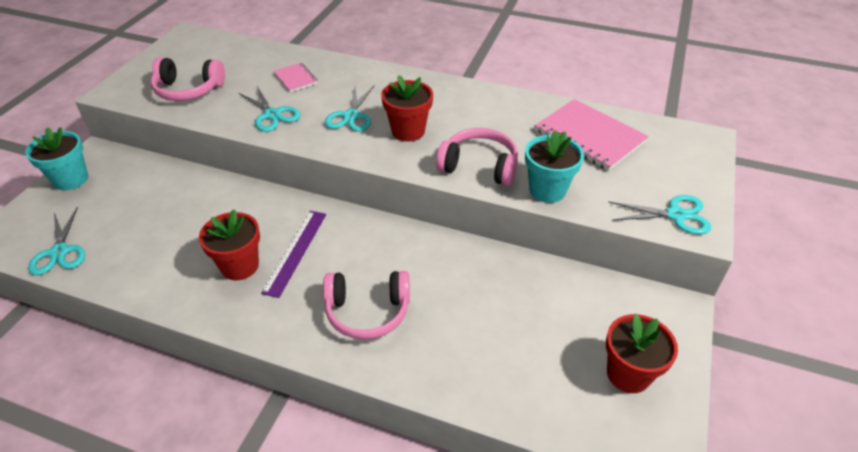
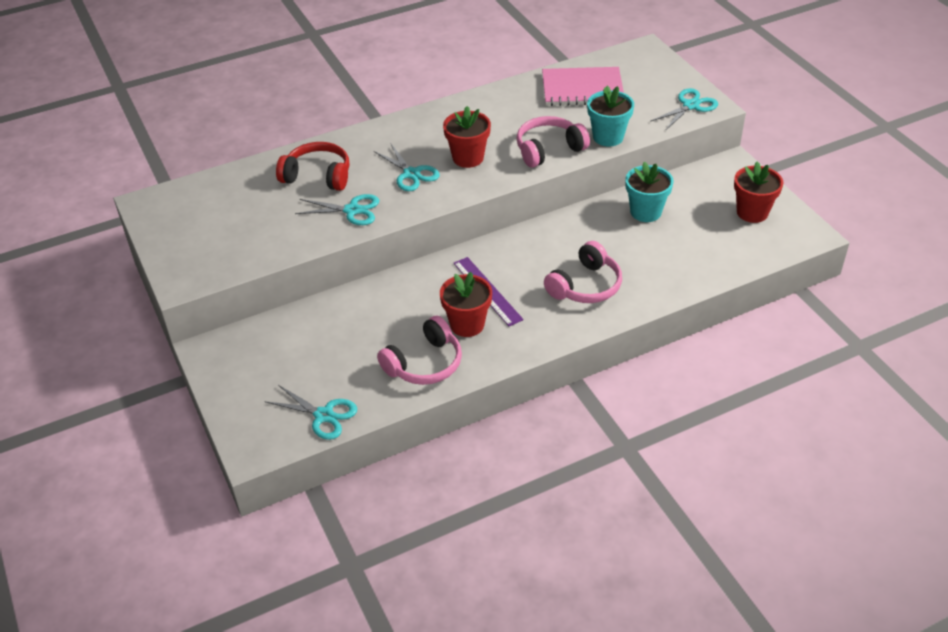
camera: 45 degrees left, 0 degrees up
(71, 179) = (227, 377): turquoise flower pot -> turquoise flower pot (645, 212)
(188, 90) = (246, 238): pink headphones -> pink headphones (424, 364)
(295, 78) = (318, 176): pink notebook -> red headphones

